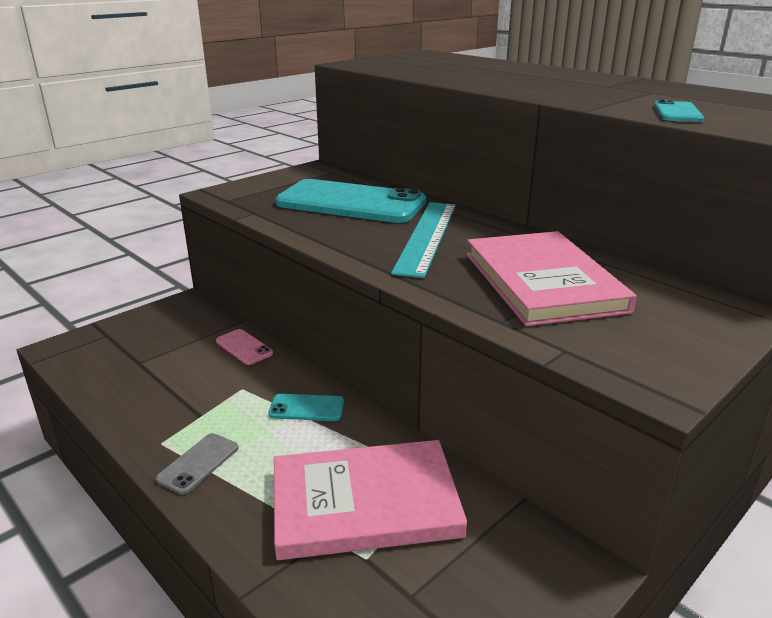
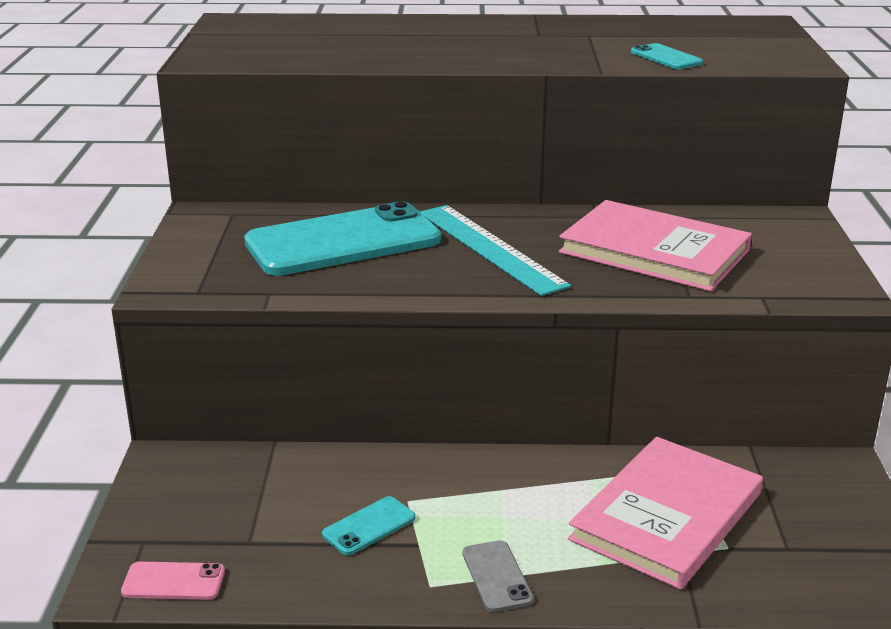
camera: 45 degrees left, 0 degrees up
(244, 347) = (332, 465): pink phone -> pink phone (173, 582)
(307, 408) = (497, 481): turquoise phone -> turquoise phone (369, 526)

